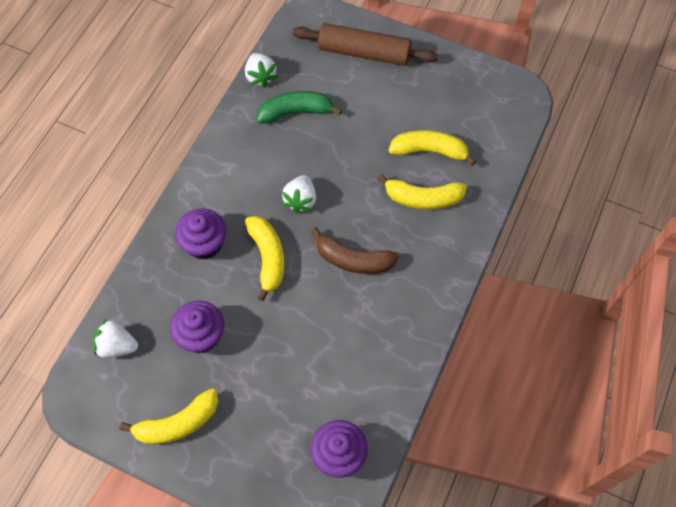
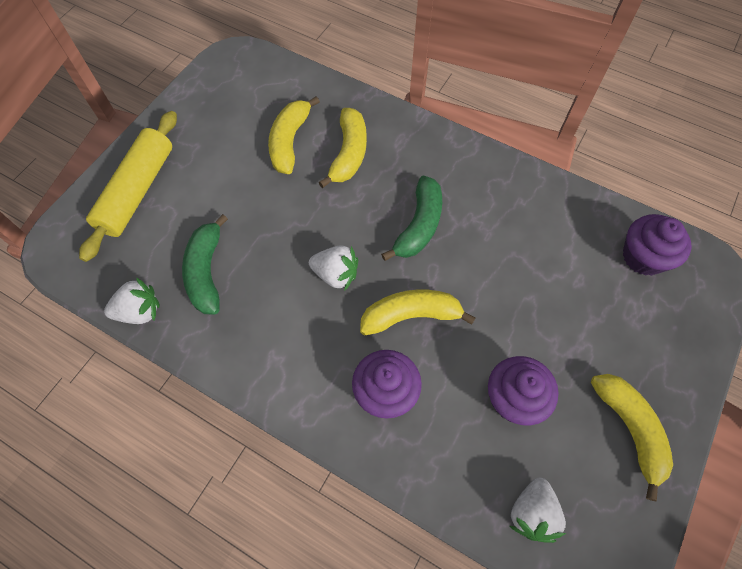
camera: 85 degrees left, 0 degrees up
(353, 259) = (419, 226): brown banana -> green banana
(364, 52) = (137, 191): brown rolling pin -> yellow rolling pin

